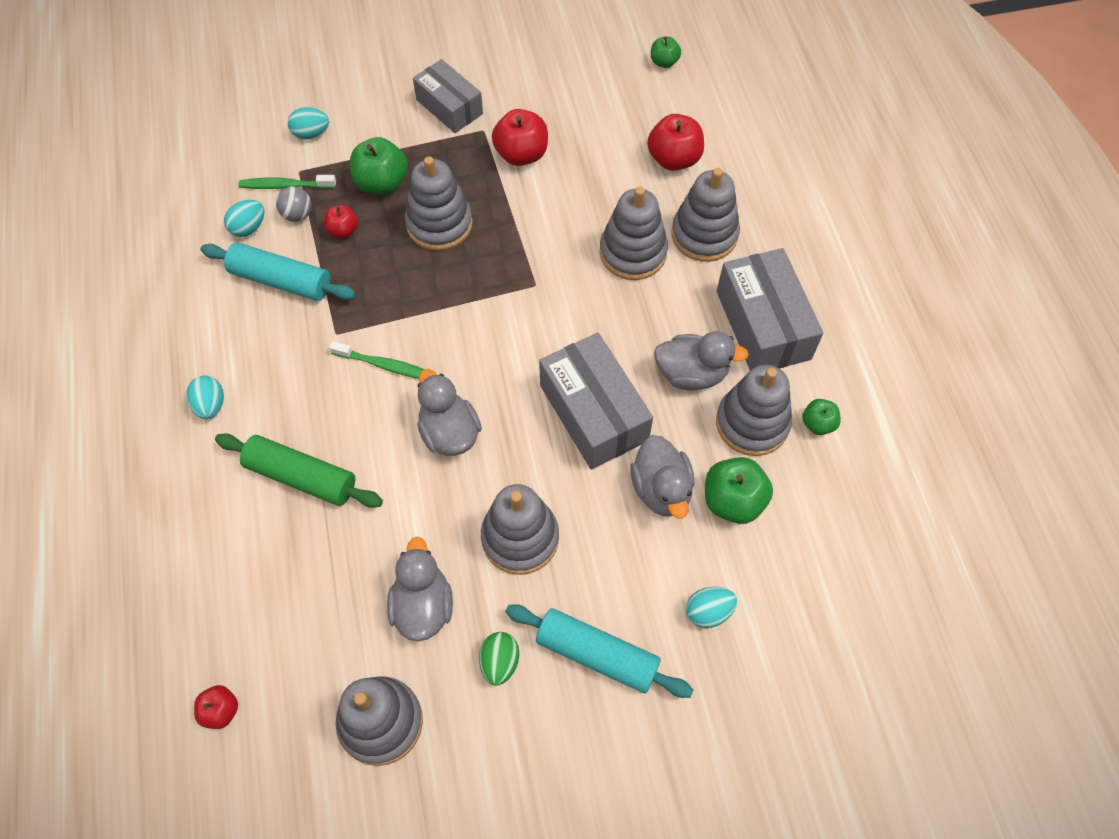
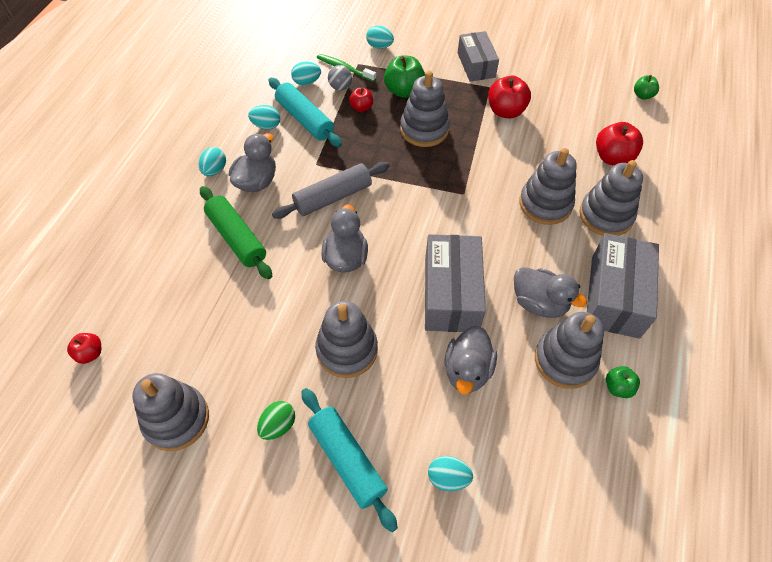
camera: 30 degrees right, 5 degrees down
(236, 313) = (266, 126): none -> turquoise egg
(385, 365) = (333, 197): green toothbrush -> grey rolling pin
(423, 606) = (254, 359): grey duck -> grey duck (256, 181)
(733, 501) = (516, 407): green apple -> none

